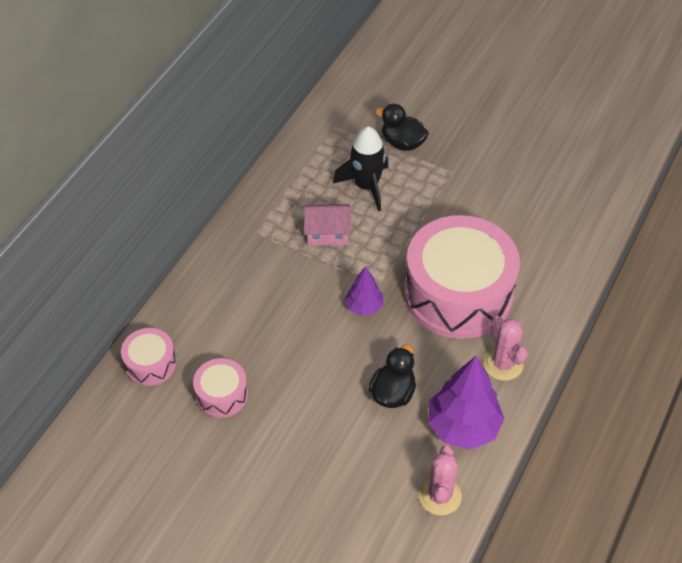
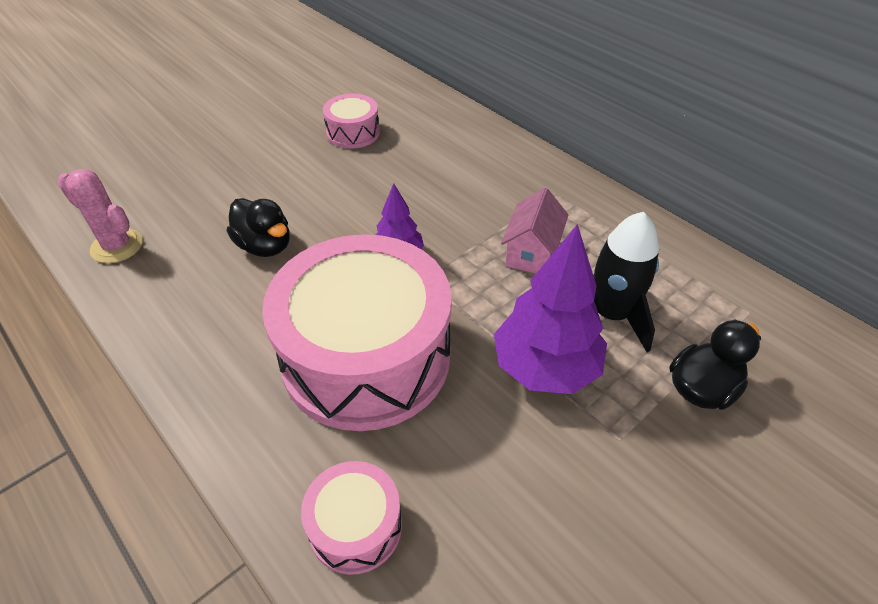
camera: 110 degrees right, 5 degrees down
(150, 364) = (415, 101): pink drum -> pink drum (355, 526)
(463, 426) = (174, 292): purple tree -> purple tree (545, 367)
(503, 364) = (222, 365): pink cactus -> none

